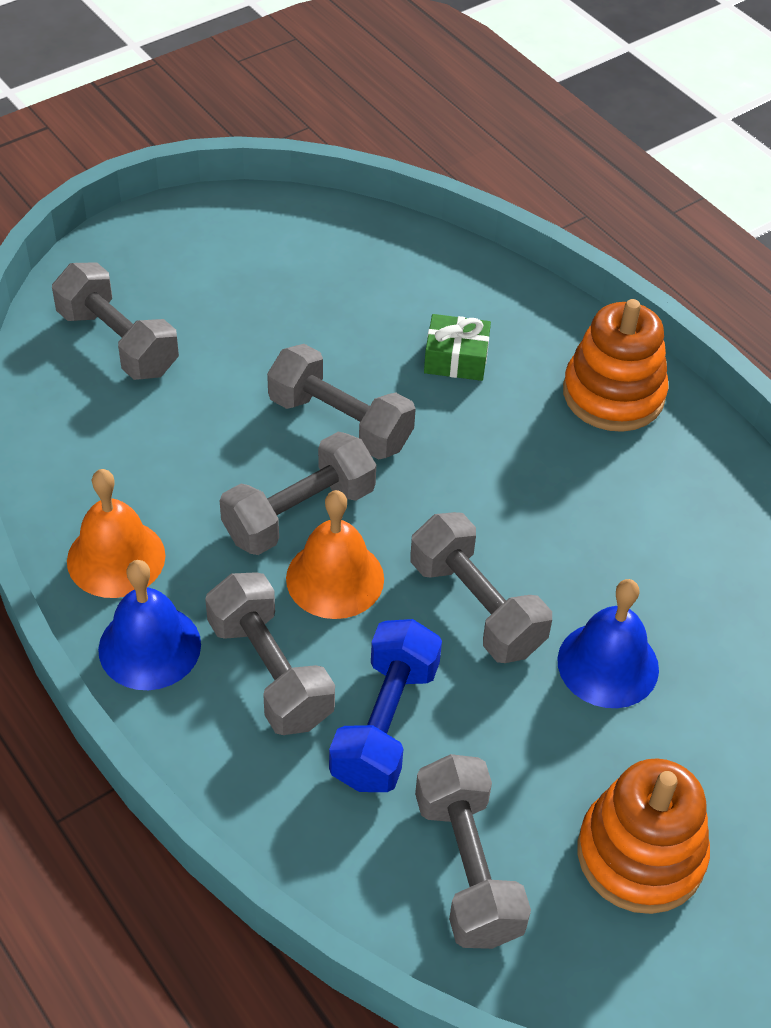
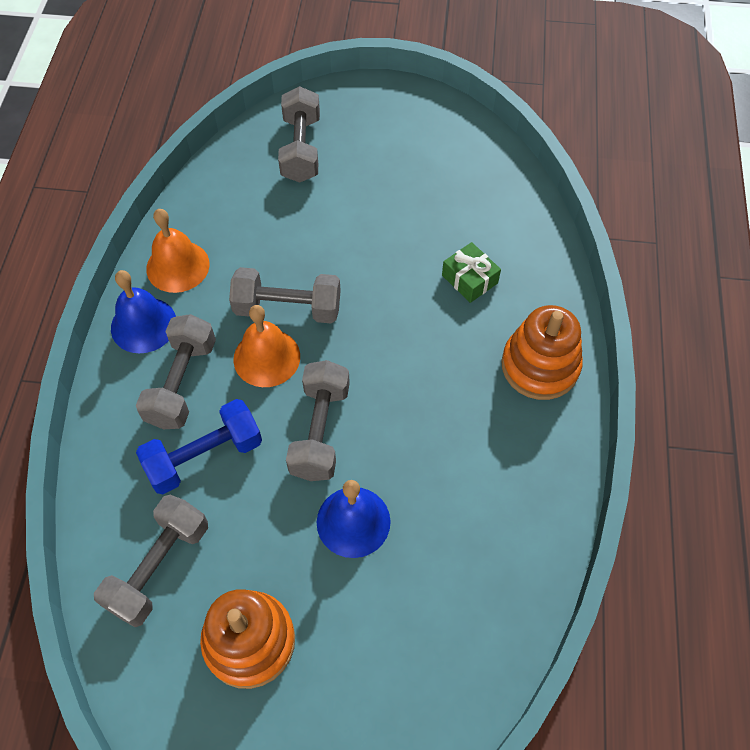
camera: 45 degrees right, 10 degrees up
(340, 423) = (364, 272): grey dumbbell -> none

